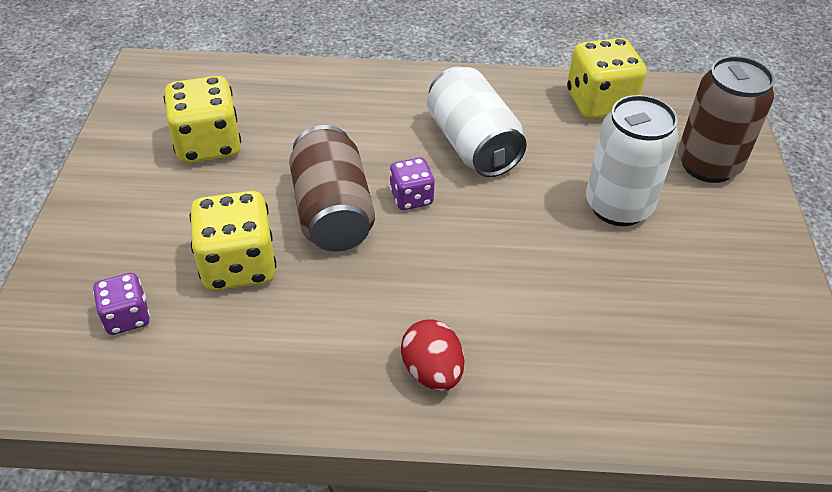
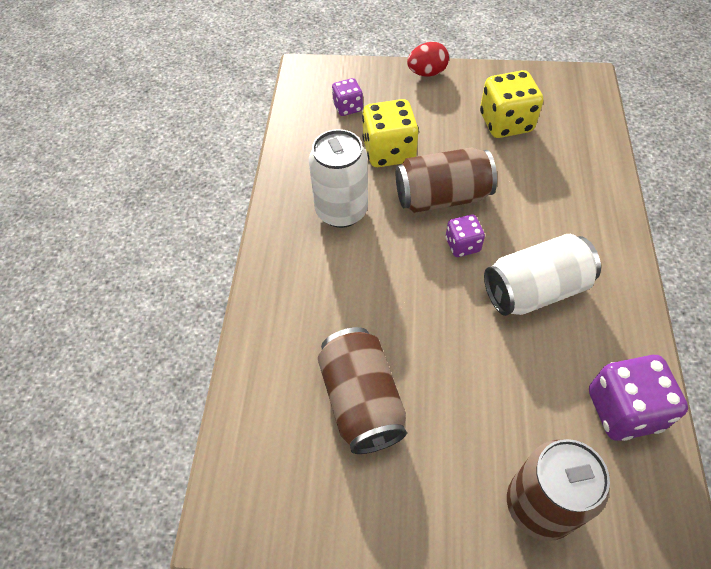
camera: 95 degrees right, 10 degrees up
(432, 371) = (298, 255): red egg -> red egg (427, 73)
(599, 103) = (623, 409): yellow dice -> purple dice
(618, 206) = (467, 402): white can -> white can (341, 211)
(640, 295) = (361, 401): none -> brown can

